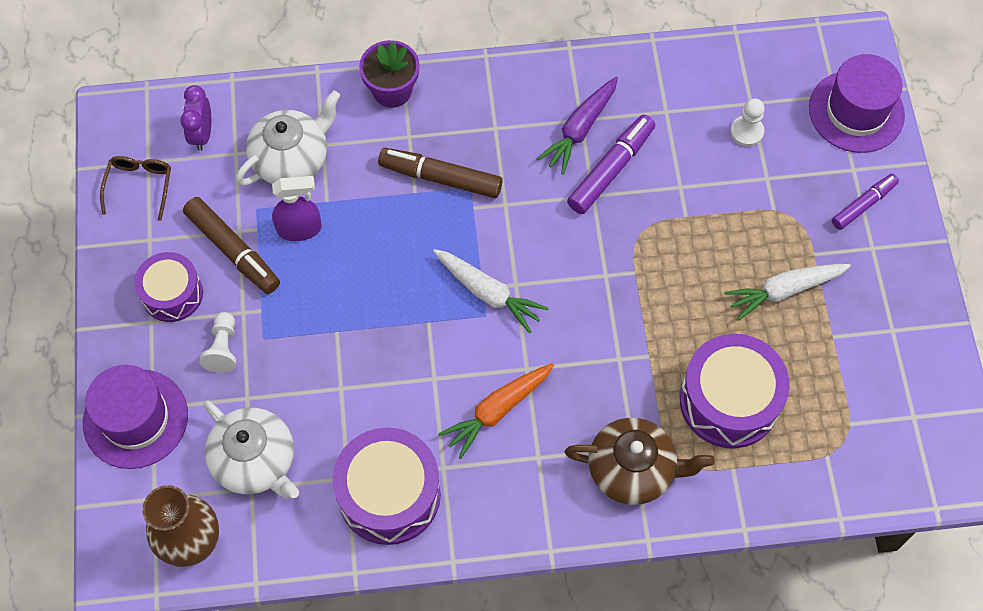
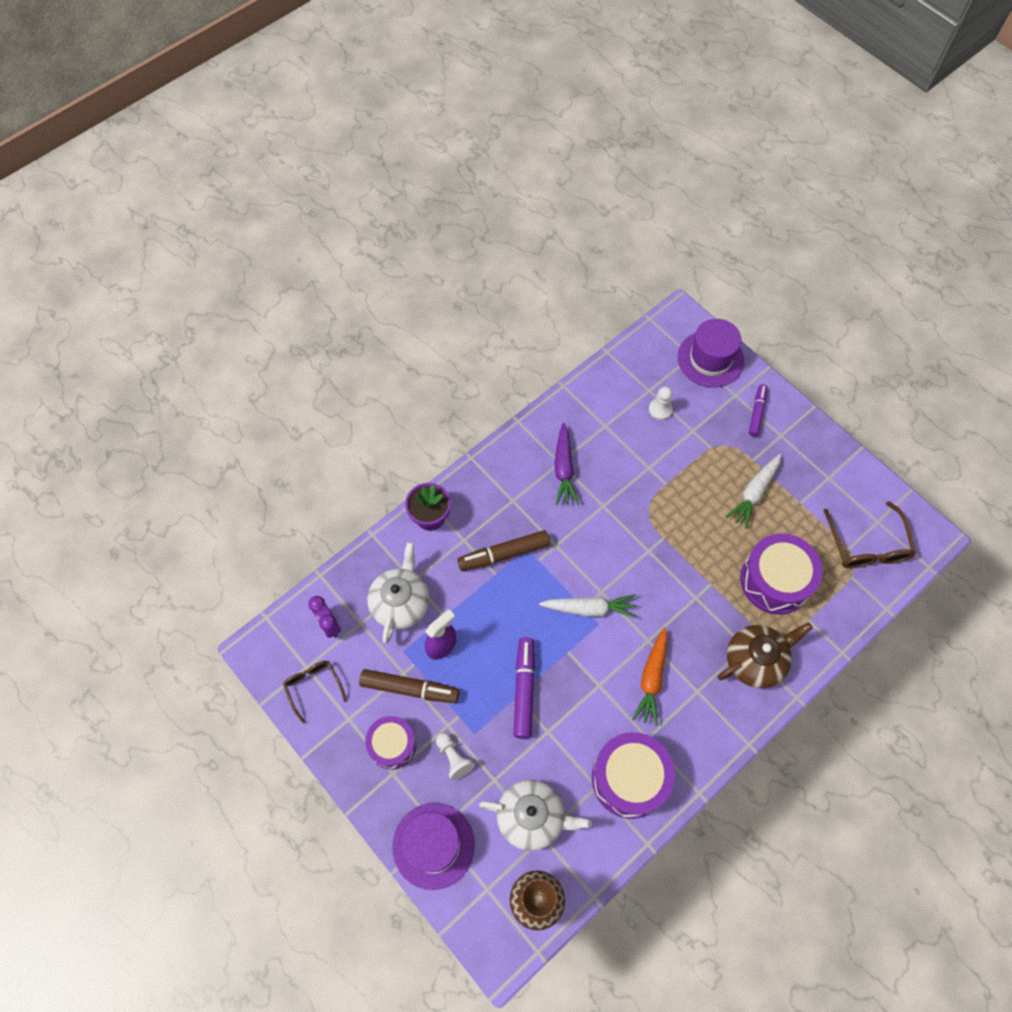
camera: 35 degrees left, 0 degrees up
(611, 169) = (601, 482): purple marker -> purple marker (524, 689)
(877, 435) = (867, 546): none -> brown glasses

